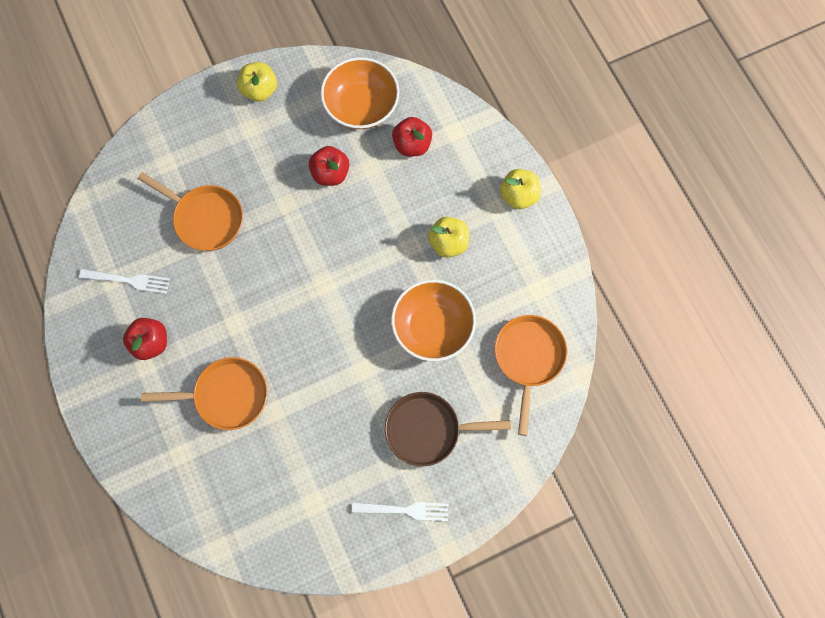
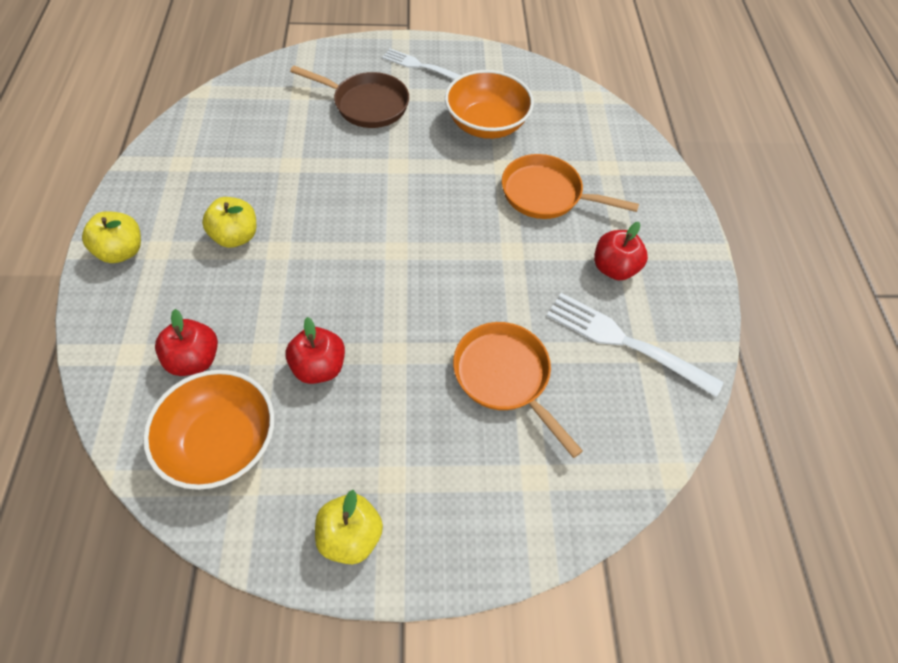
camera: 160 degrees left, 15 degrees down
(128, 280) = (625, 342): white fork -> white fork, size x1.52
(432, 327) = (308, 172): orange bowl -> orange bowl (486, 124)
(528, 358) = (238, 118): orange pan -> none

